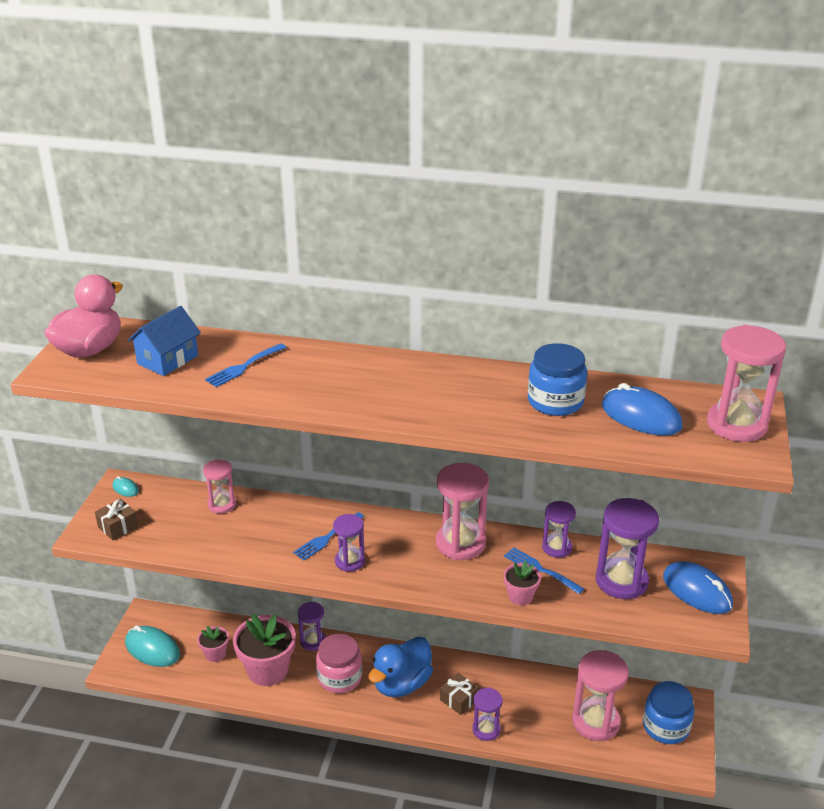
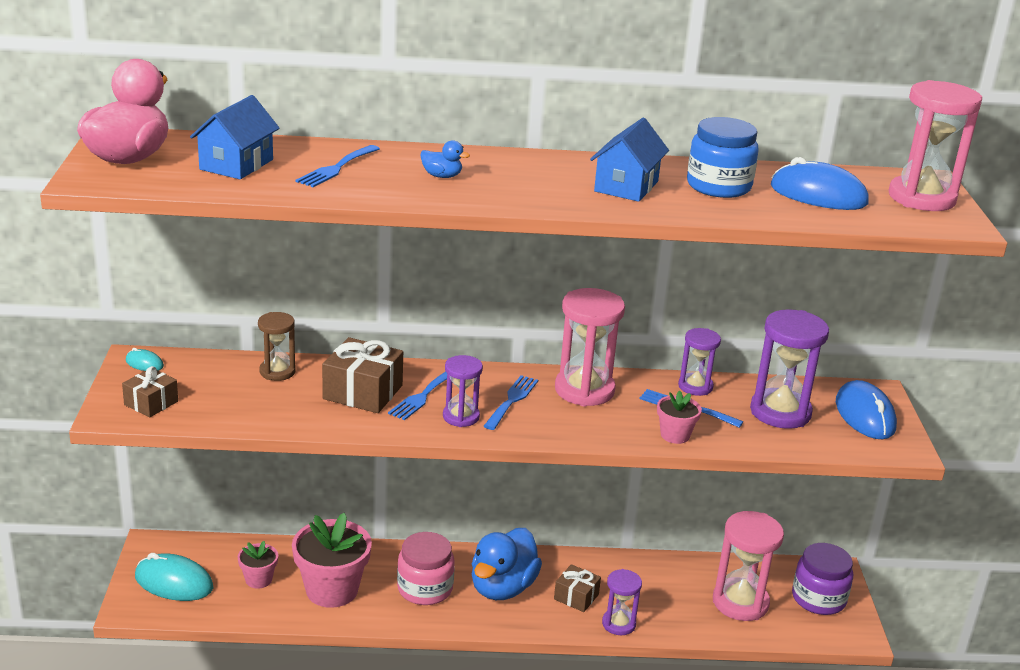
camera: 15 degrees left, 5 degrees down
(222, 504) = (277, 372): pink hourglass -> brown hourglass
(281, 530) = (363, 392): none -> brown gift
(313, 641) = (378, 554): purple hourglass -> none
(324, 379) = (442, 176): none -> blue duck
(396, 549) = (512, 400): none -> blue fork
(474, 398) = (626, 186): none -> blue house
(665, 727) = (818, 598): blue jar -> purple jar
(697, 591) = (865, 415): blue mouse -> blue mouse turned 45 degrees clockwise

